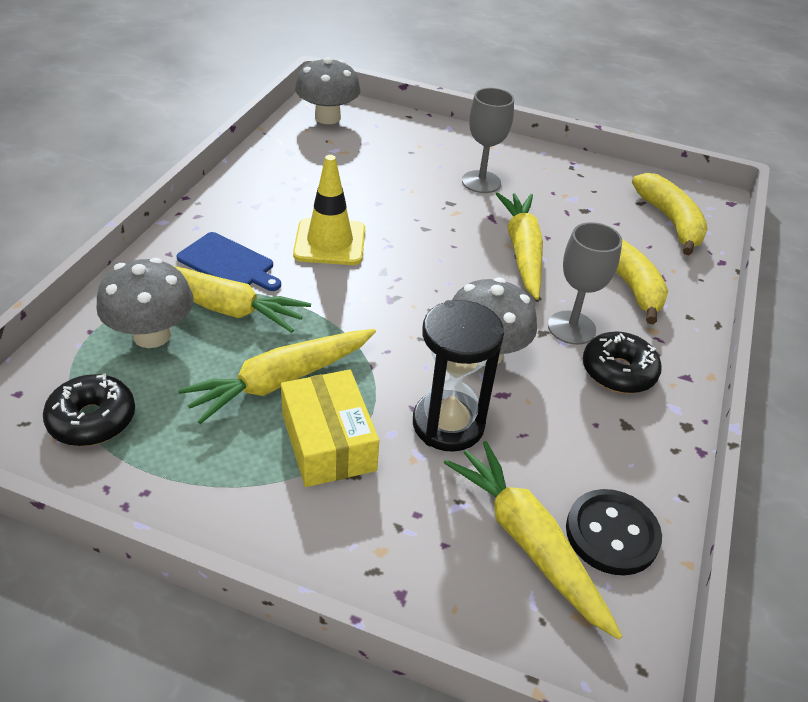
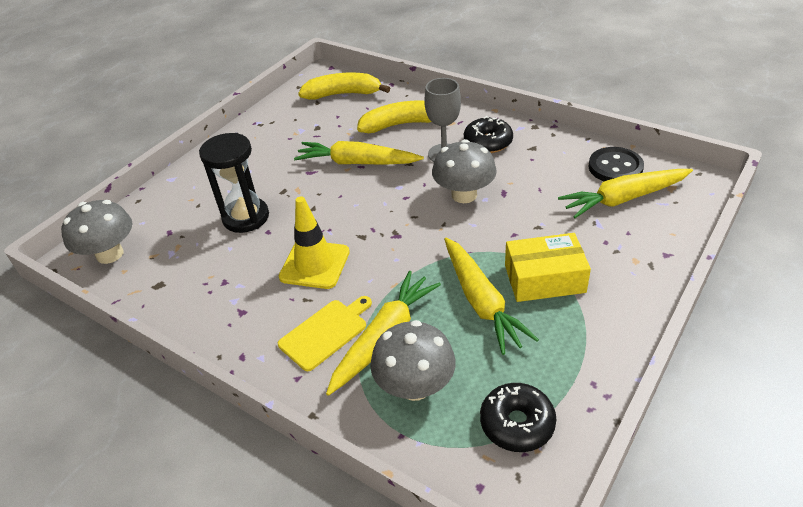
camera: 70 degrees left, 0 degrees up
(228, 263) = (325, 332): blue cutting board -> yellow cutting board
(448, 424) = (529, 219): black hourglass -> black hourglass (246, 217)
(481, 182) = (261, 171): grey goblet -> none

